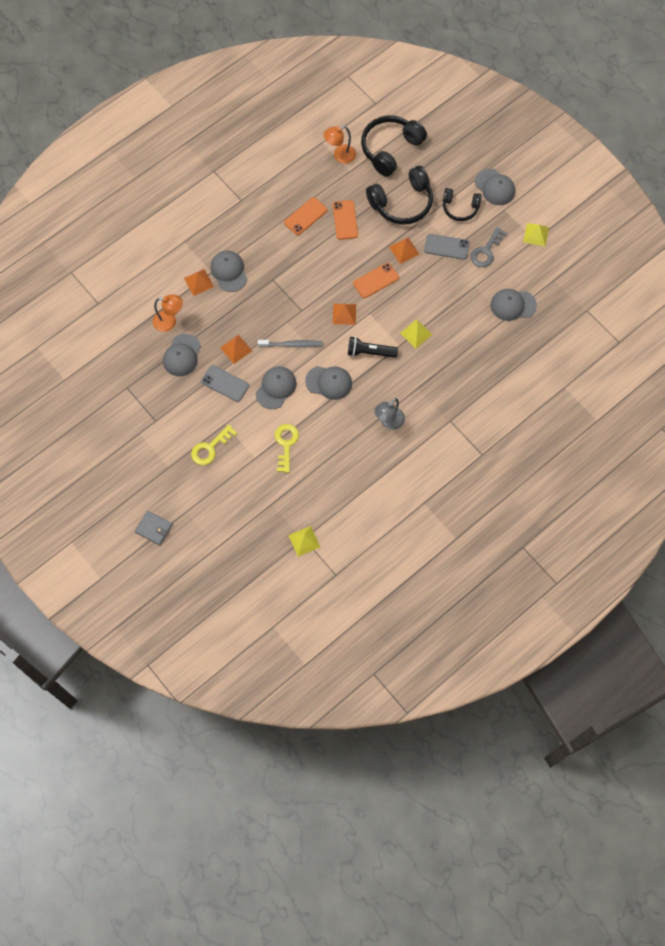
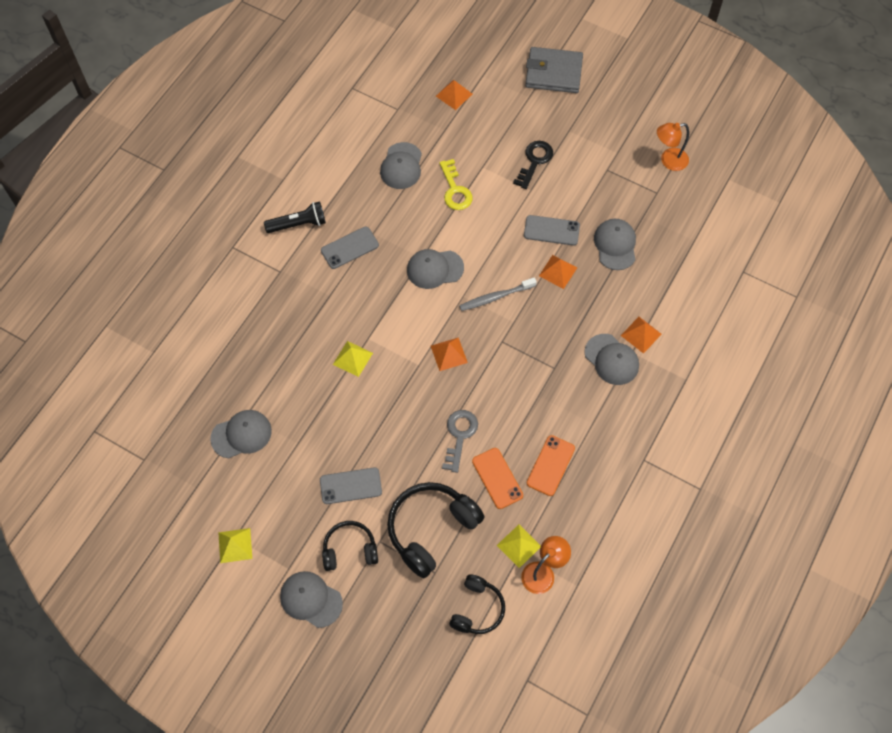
camera: 160 degrees right, 5 degrees down
(154, 528) = (553, 73): grey wallet -> grey wallet, size x1.69
(169, 322) = (649, 277): orange lamp -> orange lamp (668, 161)
(210, 448) = (534, 161): yellow key -> black key
(276, 388) = (492, 244): grey cap -> grey cap (401, 166)
(304, 541) = (396, 107): yellow pyramid -> yellow pyramid (519, 545)
(369, 352) = (400, 318): black flashlight -> black flashlight (298, 224)
(376, 280) = (426, 409): orange phone -> none
(389, 422) = (349, 248): grey lamp -> grey phone
(390, 149) = (477, 609): black headphones -> black headphones, size x0.61
(404, 250) = (405, 462): orange pyramid -> orange pyramid (454, 95)
(486, 251) = (296, 498): grey key -> grey key (459, 436)

